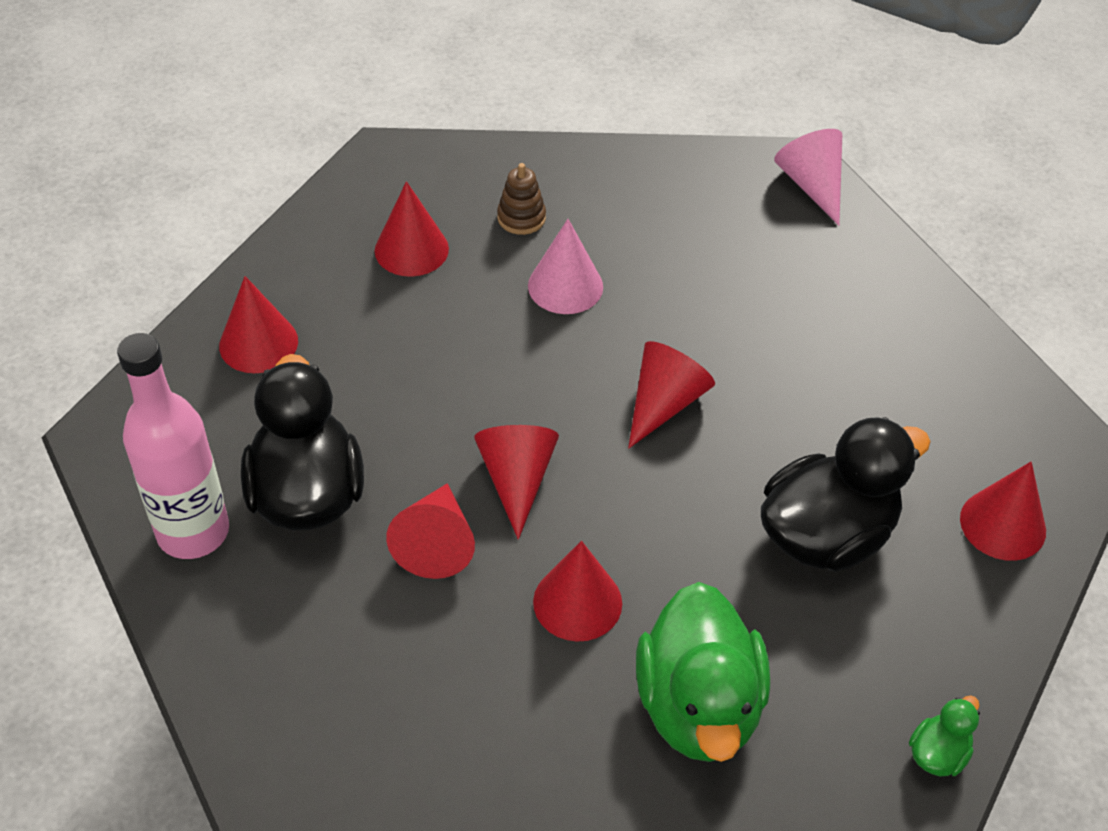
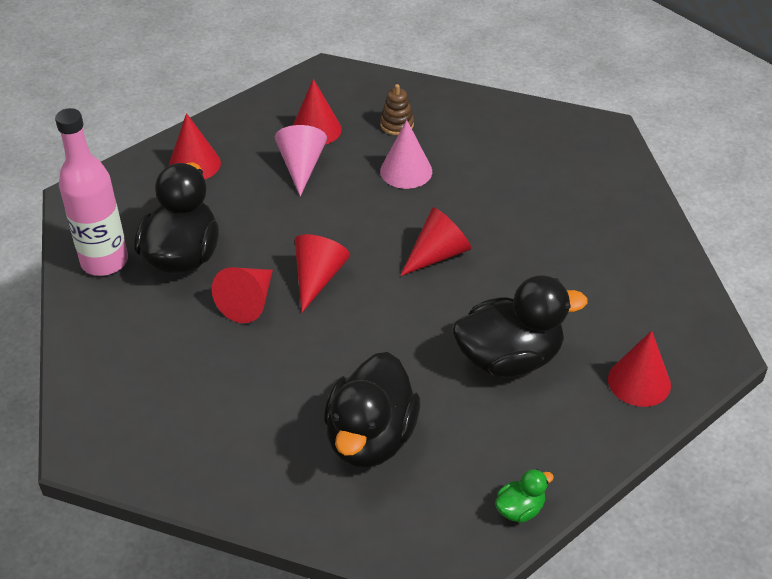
camera: 20 degrees right, 5 degrees down
(577, 602) = (322, 358): red cone -> none
(698, 706) = (370, 438): green duck -> black duck
(812, 185) = (608, 143): pink cone -> pink cone (301, 166)

